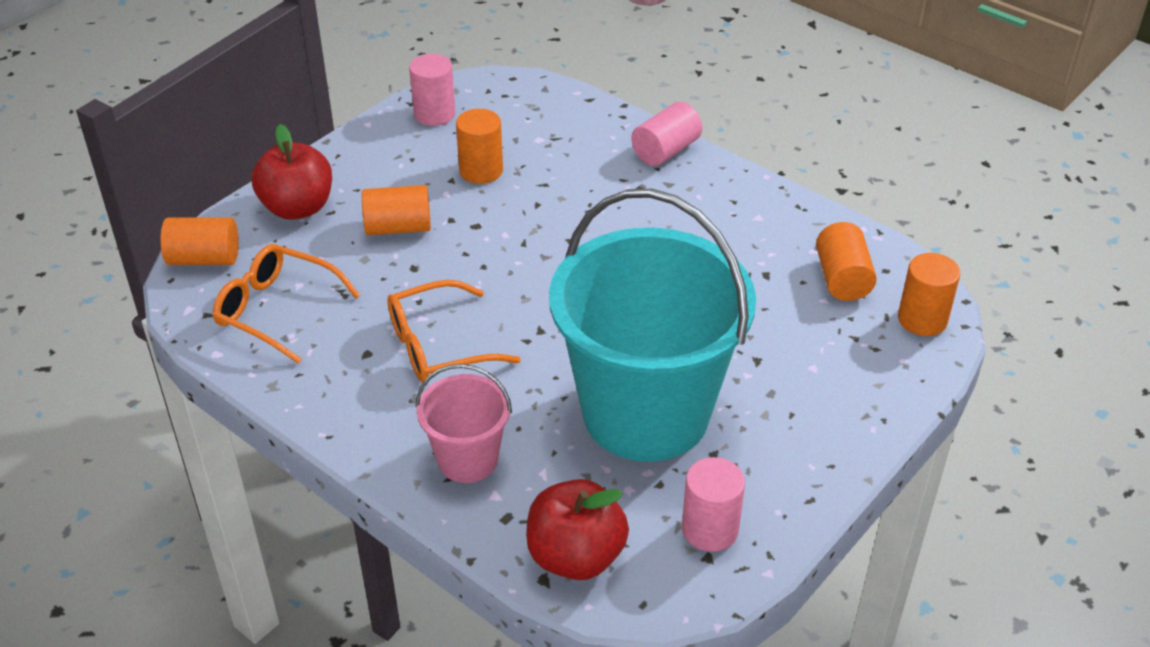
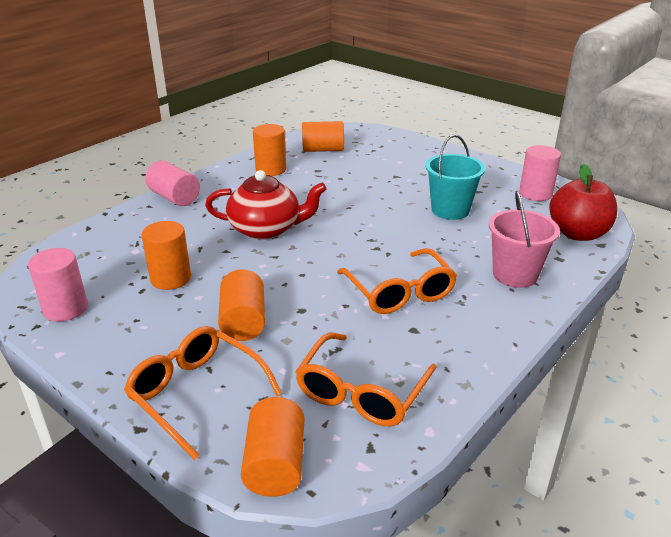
camera: 90 degrees left, 10 degrees down
(297, 208) = (196, 394): red apple -> orange glasses
(587, 232) = (266, 229): none -> red teapot
(646, 413) = (450, 210): turquoise bucket -> turquoise bucket, size x0.46
(922, 319) = (357, 133): orange cylinder -> orange cylinder (271, 169)

